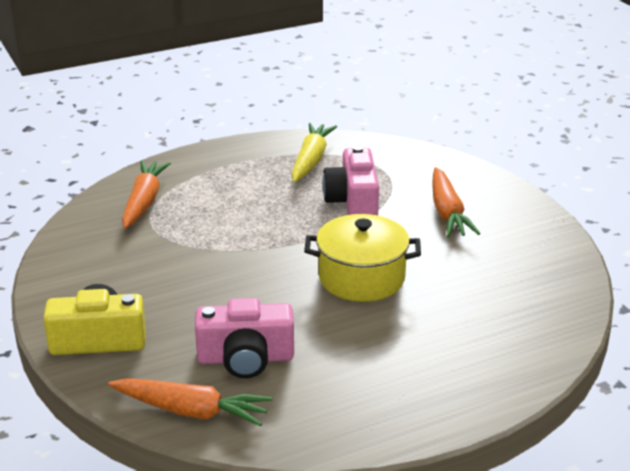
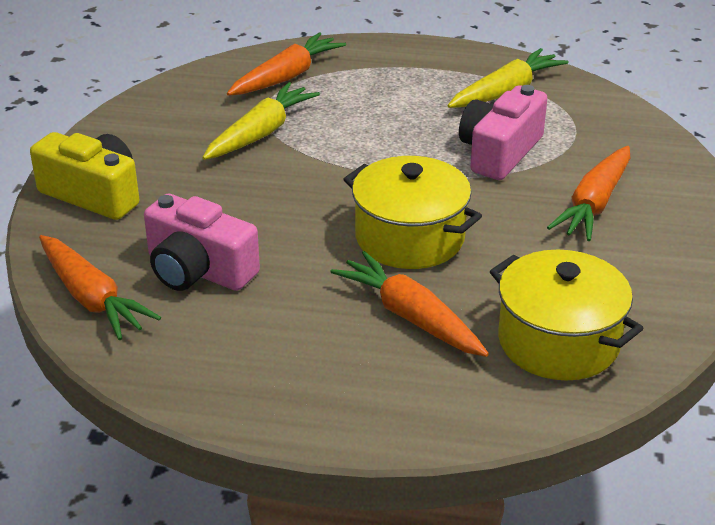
camera: 35 degrees right, 5 degrees up
(174, 248) = (261, 133): none -> yellow carrot
(421, 327) = (410, 316): none -> orange carrot
(522, 303) = (558, 341): none -> yellow pot

